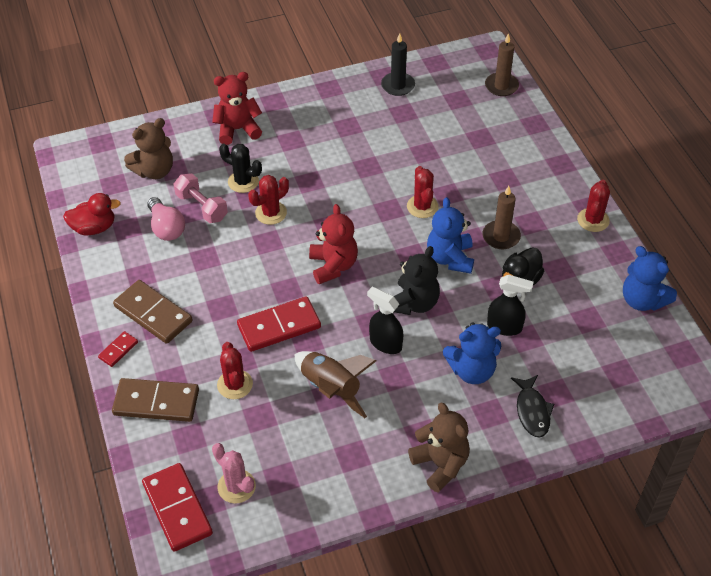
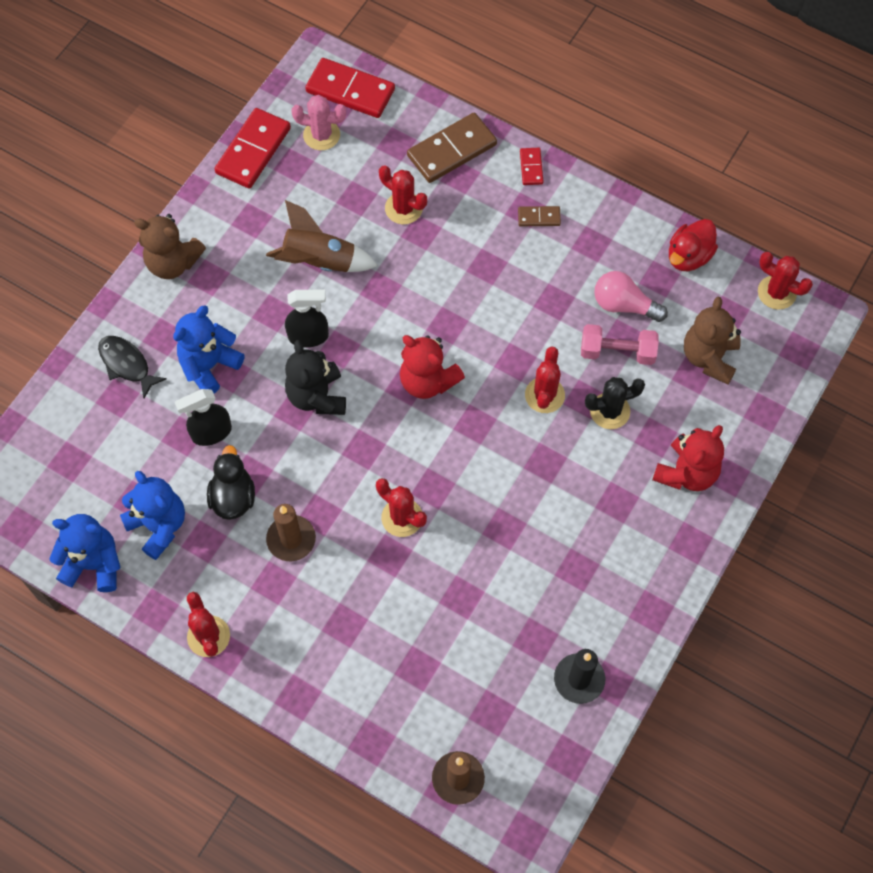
camera: 140 degrees right, 15 degrees up
(73, 176) = (776, 292): none -> red cactus
(153, 314) = (539, 217): brown domino -> brown domino, size x0.49
(279, 326) = (418, 285): red domino -> red domino (253, 151)
(450, 258) = (322, 473): blue teddy bear -> blue teddy bear (159, 526)

